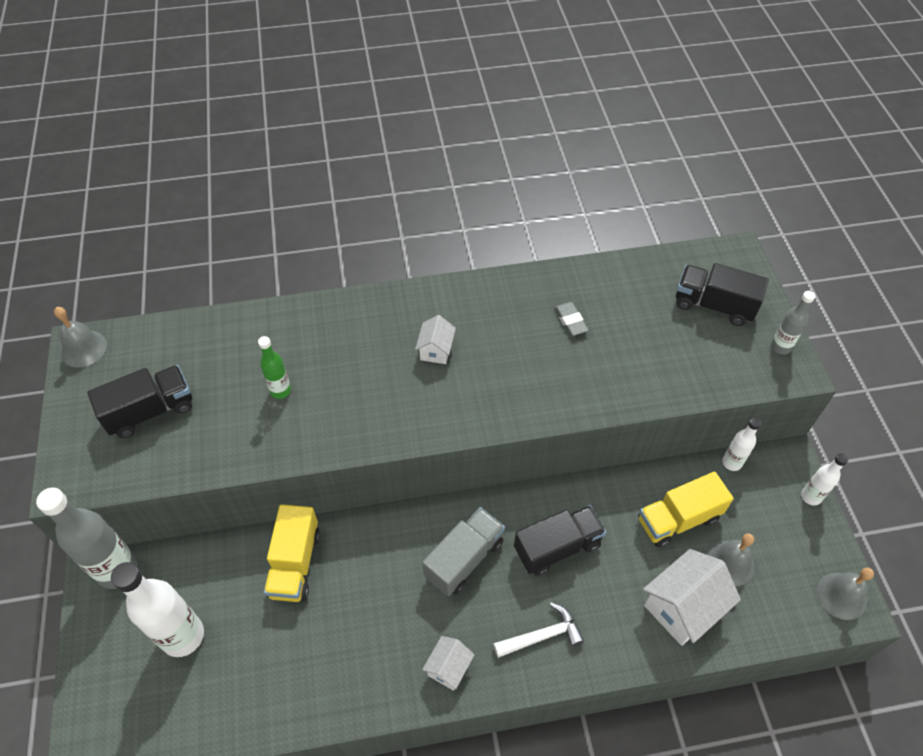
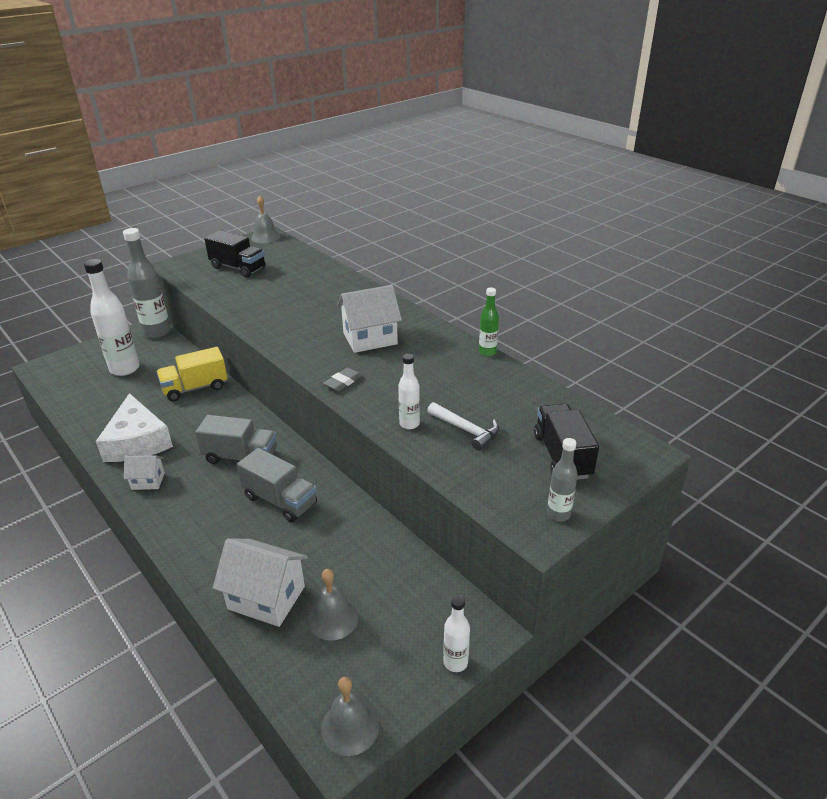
camera: 60 degrees right, 20 degrees down
(280, 391) = (285, 298): green bottle -> green bottle (487, 352)
(363, 661) = (137, 441): none -> white cheese
(436, 350) = (370, 338): white house -> white house, size x1.82
(542, 635) = (196, 519): white hammer -> white hammer (466, 430)
(557, 547) = (280, 500): black truck -> grey truck
(570, 321) = (458, 385): grey eraser -> grey eraser (343, 382)
(678, 519) = (356, 565): yellow truck -> none
(732, 462) = (447, 584): white bottle -> white bottle (409, 424)

